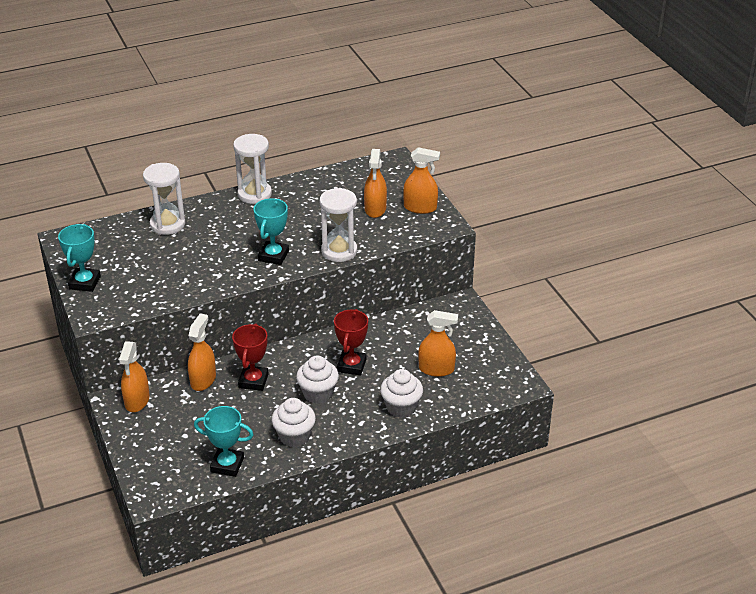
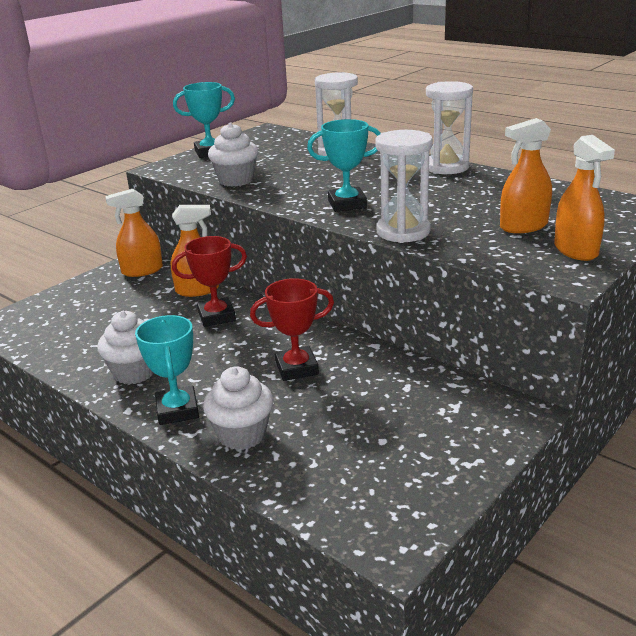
camera: 65 degrees right, 10 degrees down
(227, 465) = (64, 347): turquoise trophy -> turquoise trophy (177, 410)
(318, 393) = (224, 362): white cupcake -> white cupcake (236, 180)
(436, 369) = (350, 439): orange spray bottle -> none

